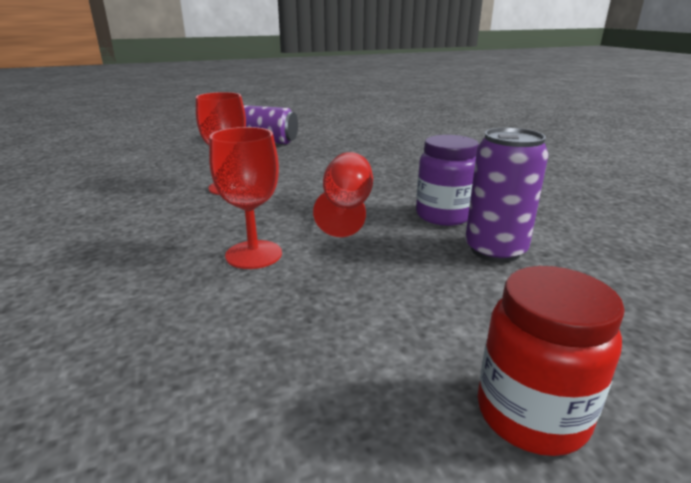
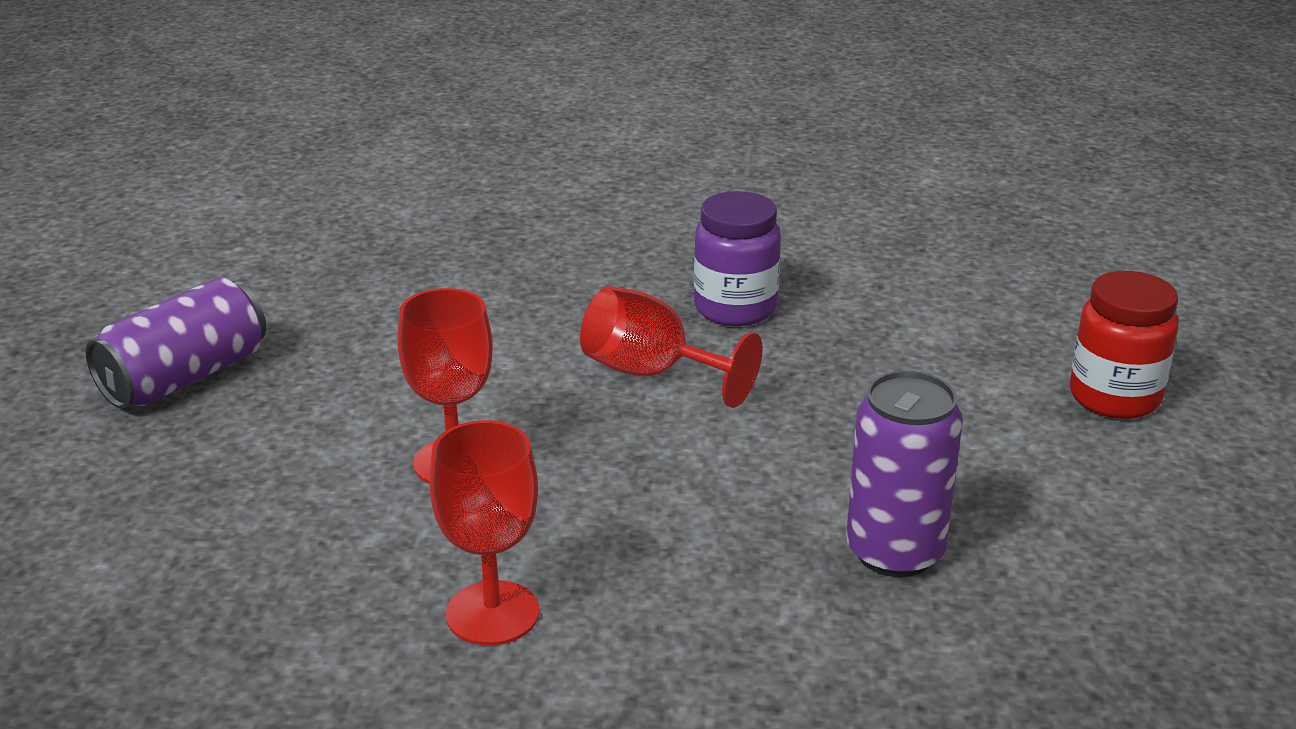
camera: 65 degrees left, 5 degrees up
(254, 254) = (748, 480): red goblet -> red goblet (492, 613)
(495, 250) = (853, 310): purple can -> purple can (895, 552)

